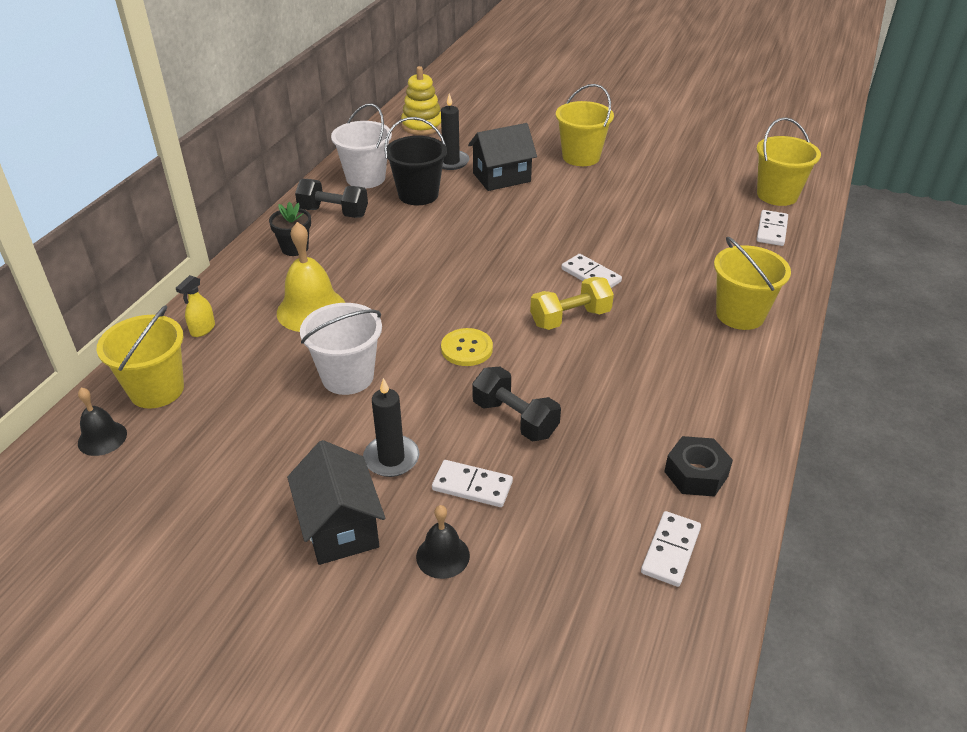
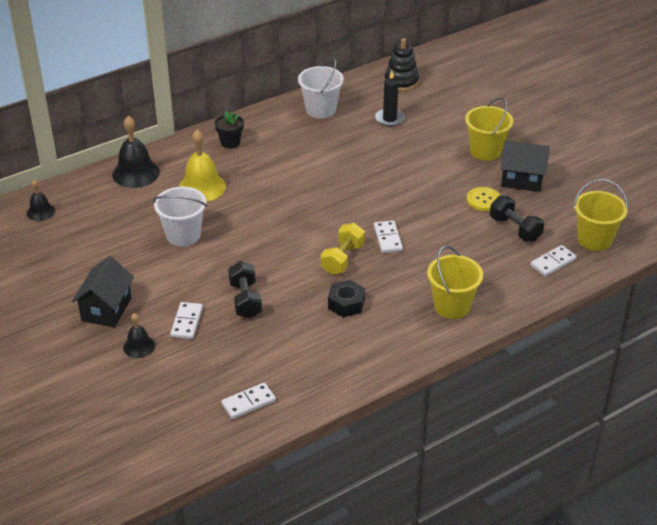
camera: 35 degrees right, 0 degrees up
(157, 390) = (85, 198): yellow bucket -> none
(202, 329) = (135, 173): yellow spray bottle -> black bell
(333, 212) = (276, 127): black dumbbell -> black dumbbell (515, 229)
(391, 458) = (162, 289): black candle -> none
(418, 194) = (341, 135): black bucket -> none
(422, 125) = (401, 82): yellow stacking toy -> black stacking toy
(467, 348) = (262, 249): yellow button -> yellow button (483, 200)
(472, 486) = (187, 322): white domino -> white domino turned 45 degrees clockwise
(501, 177) = (410, 145): black house -> black house (522, 180)
(570, 318) = (342, 259): yellow dumbbell -> yellow dumbbell turned 75 degrees counterclockwise
(696, 474) = (307, 376): black nut -> black nut (346, 304)

